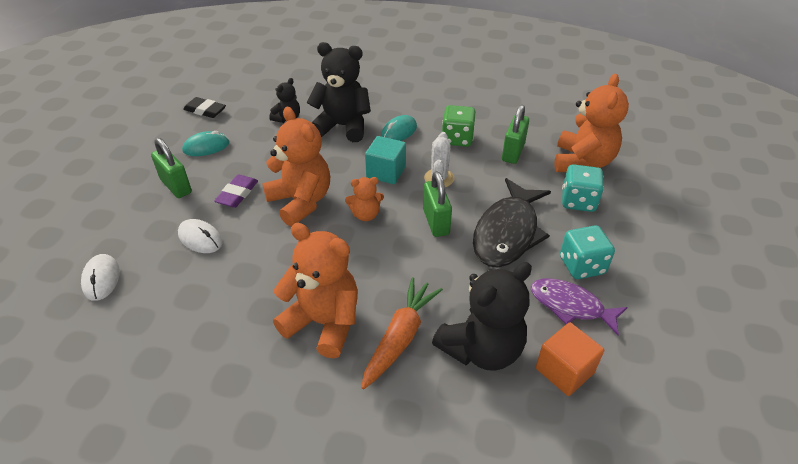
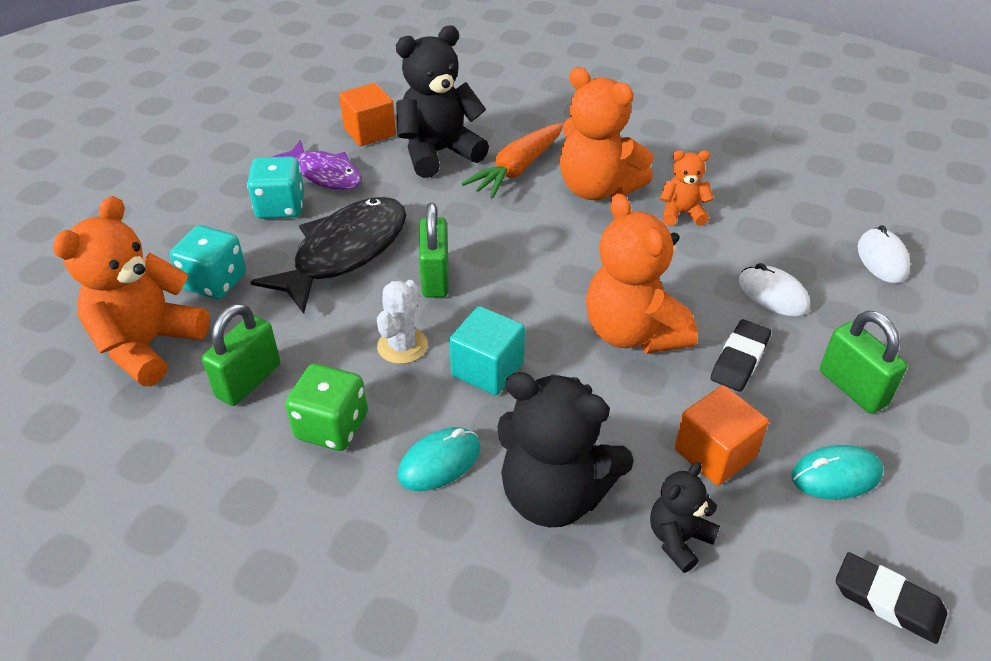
camera: 170 degrees left, 0 degrees up
(237, 194) = (740, 359): purple eraser -> black eraser
(264, 149) = (715, 453): none -> orange cube
(365, 215) = (534, 300): orange teddy bear -> orange teddy bear (682, 213)

